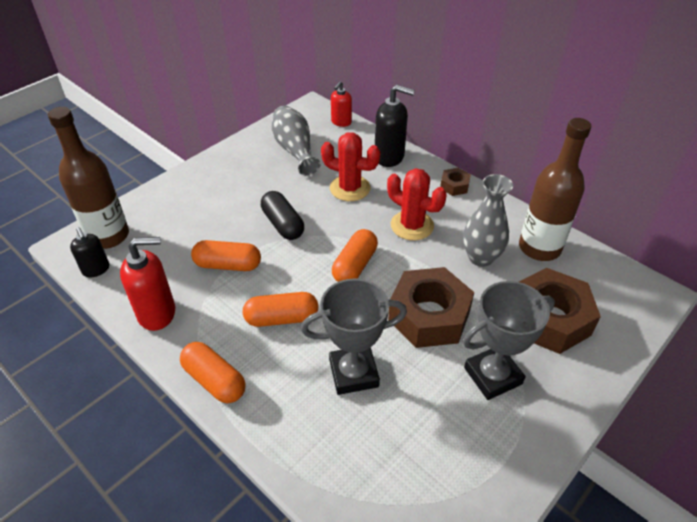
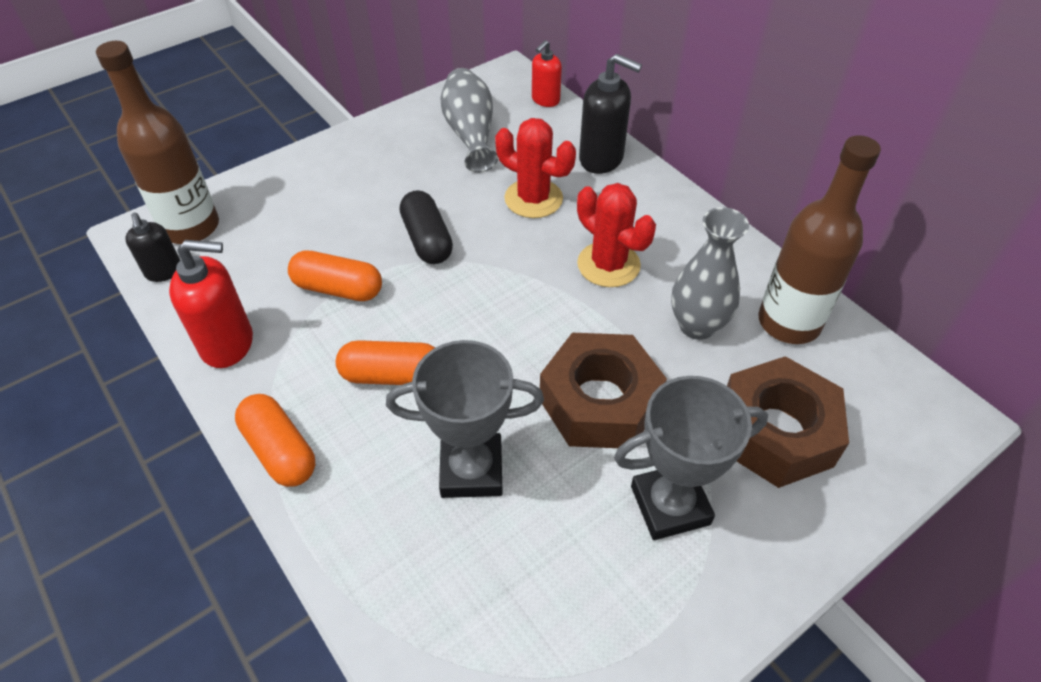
camera: 10 degrees right, 5 degrees up
(355, 265) = (512, 313): orange capsule -> none
(454, 186) = (685, 213): brown nut -> none

